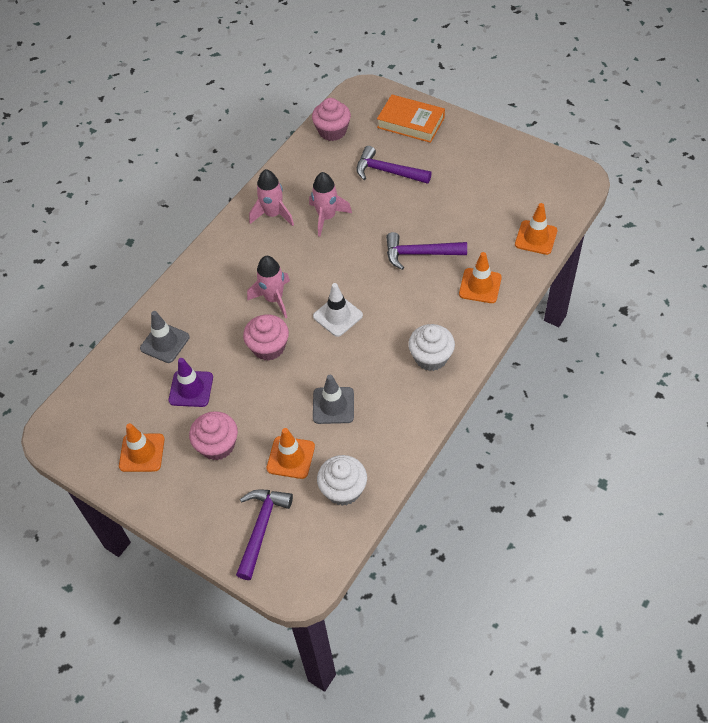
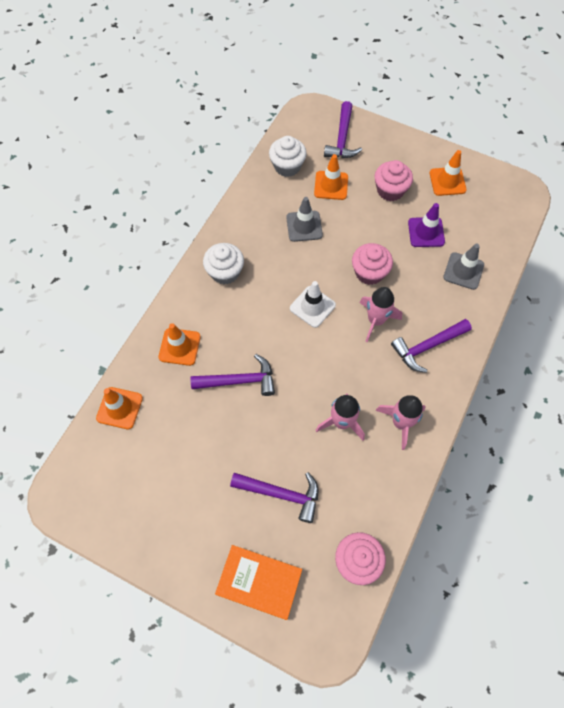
camera: 170 degrees right, 10 degrees up
(229, 273) = (427, 347): none -> purple hammer

